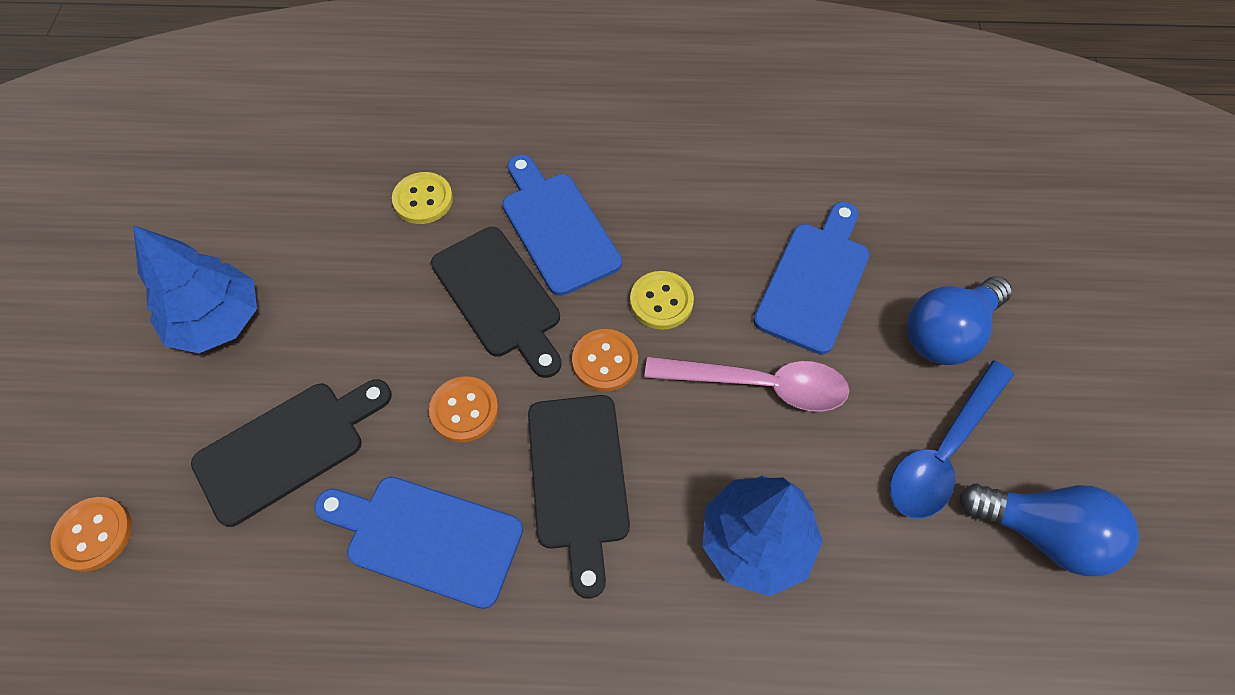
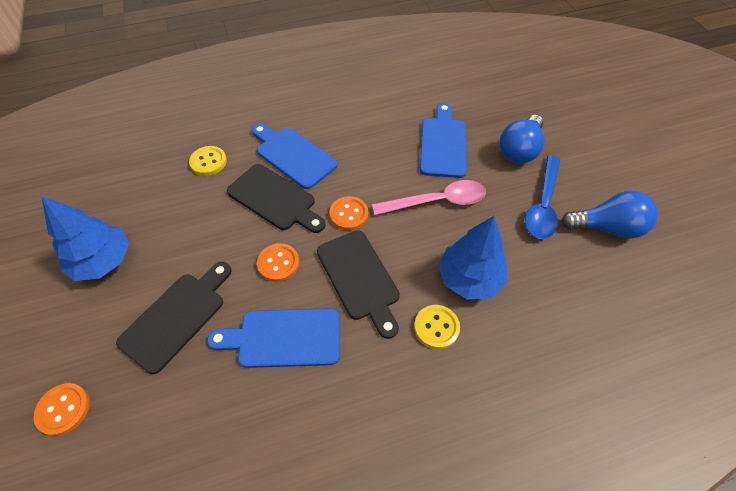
camera: 20 degrees left, 5 degrees down
(661, 301) = (367, 176): yellow button -> yellow button (436, 327)

